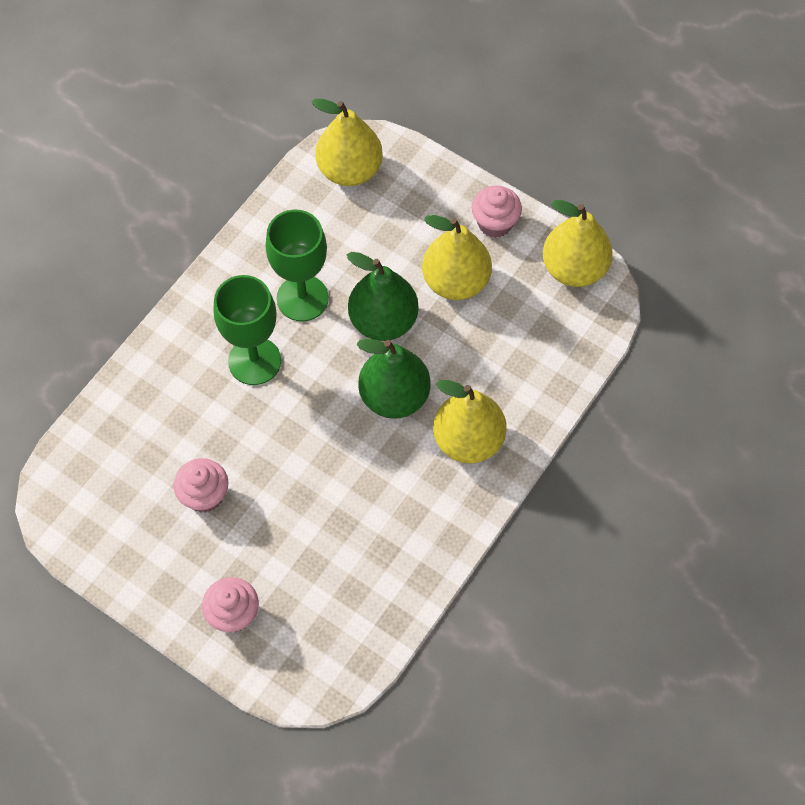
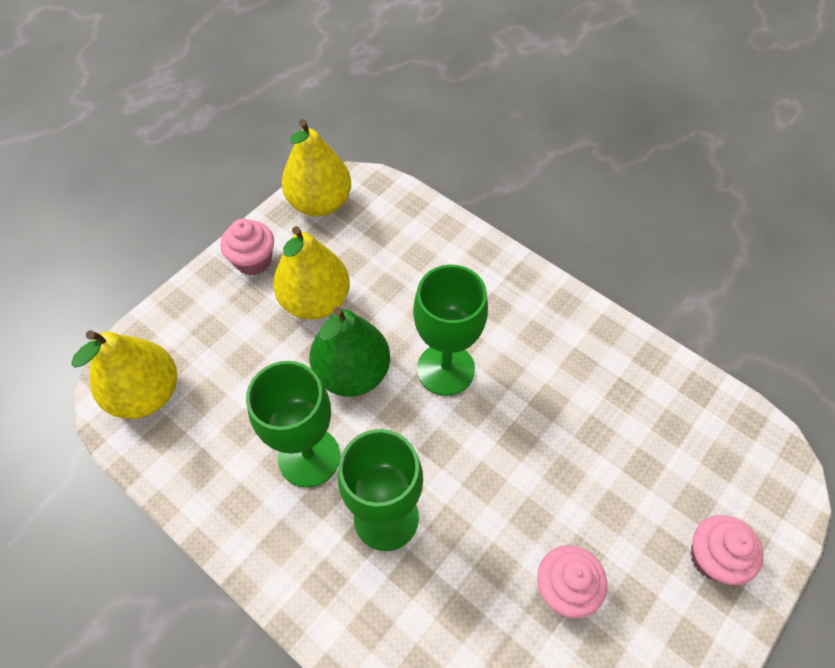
camera: 85 degrees left, 5 degrees down
(394, 396) = (445, 369): green pear -> green goblet
(468, 440) = (499, 306): yellow pear -> none

